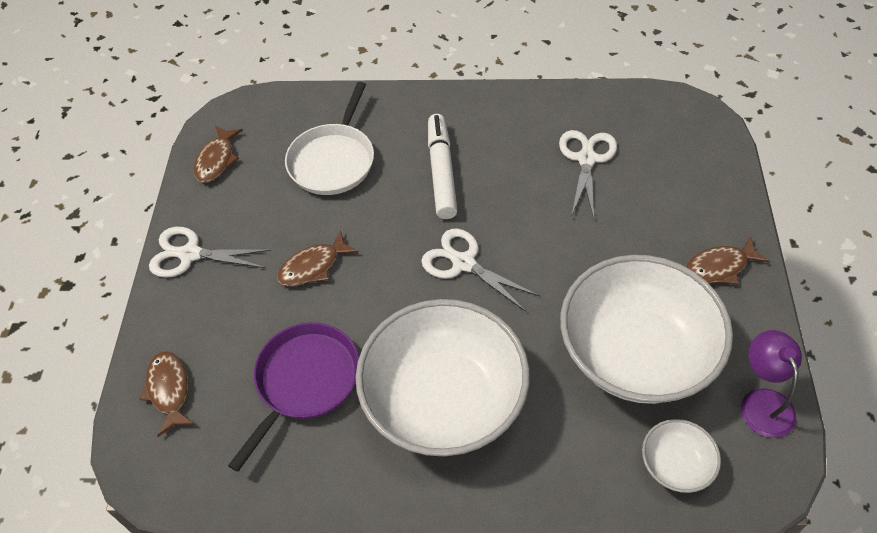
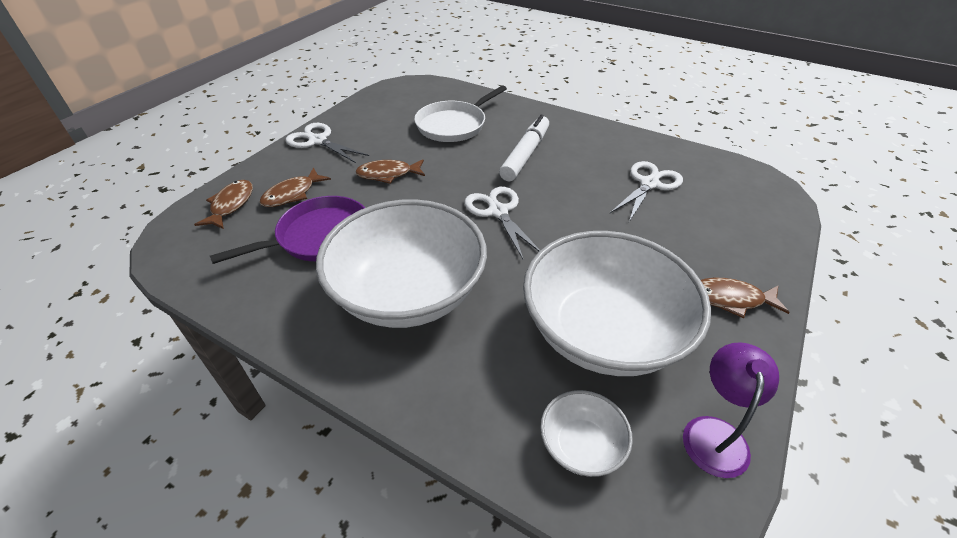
camera: 25 degrees right, 10 degrees down
(217, 160) = (380, 102): brown fish -> brown fish (292, 194)

